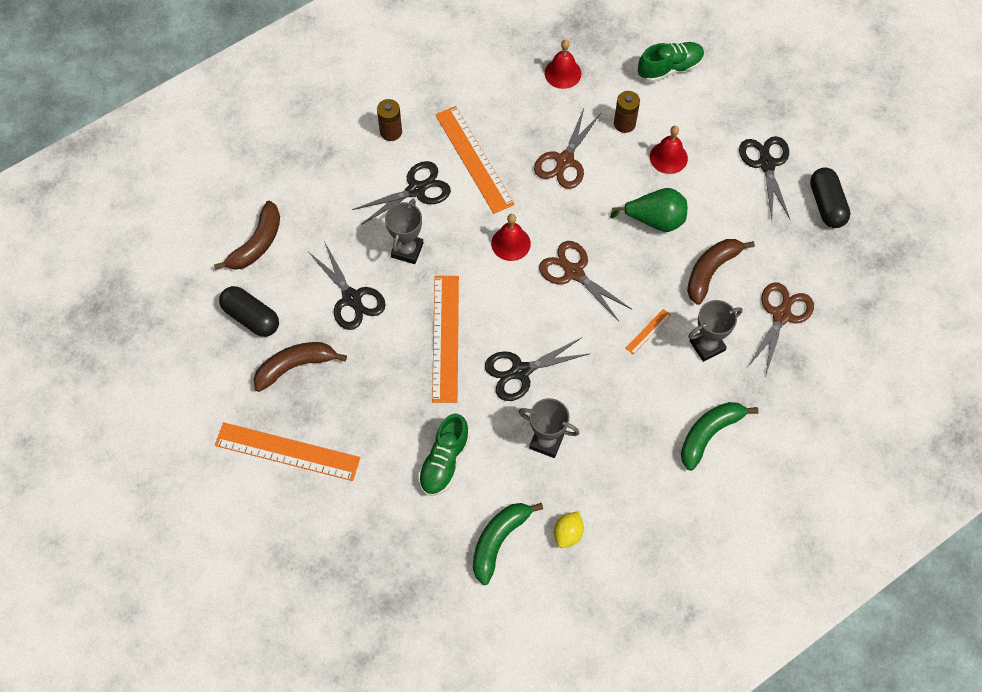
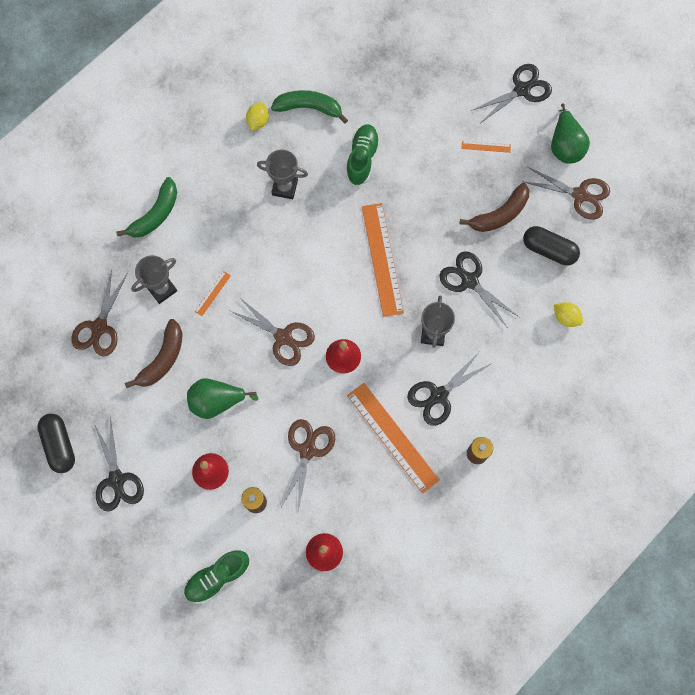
camera: 170 degrees right, 10 degrees up
(190, 436) = (565, 145): none -> green pear
(193, 374) = (580, 195): none -> brown scissors
(257, 244) = (565, 317): brown banana -> yellow lemon
(287, 451) = (486, 146): orange ruler -> orange ruler, size x0.43
(499, 541) = (309, 108): green banana -> green banana turned 105 degrees counterclockwise
(521, 371) = (314, 241): black scissors -> black scissors (522, 90)

